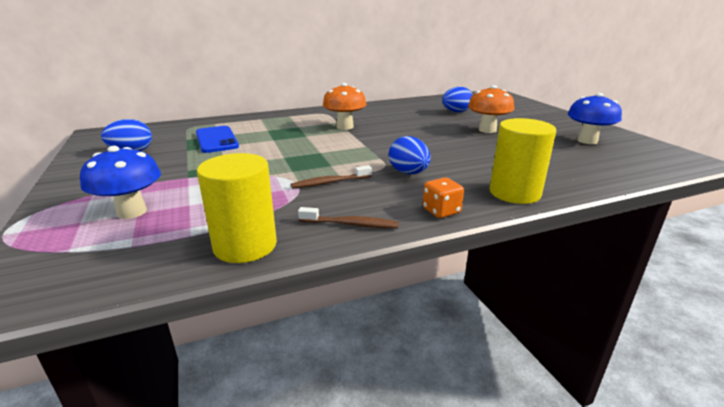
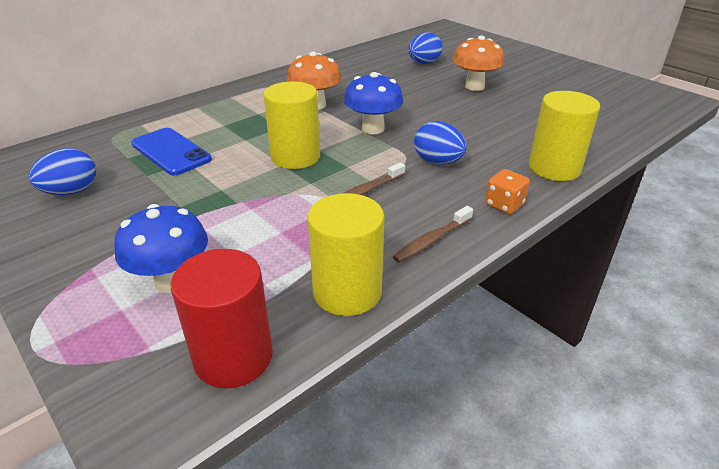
camera: 20 degrees left, 10 degrees up
(115, 269) = (233, 357): none -> red cylinder
(298, 154) = (295, 157): none -> yellow cylinder
(351, 224) = (431, 240): brown toothbrush -> brown toothbrush turned 150 degrees clockwise
(587, 141) = (577, 87): blue mushroom -> blue mushroom (373, 129)

